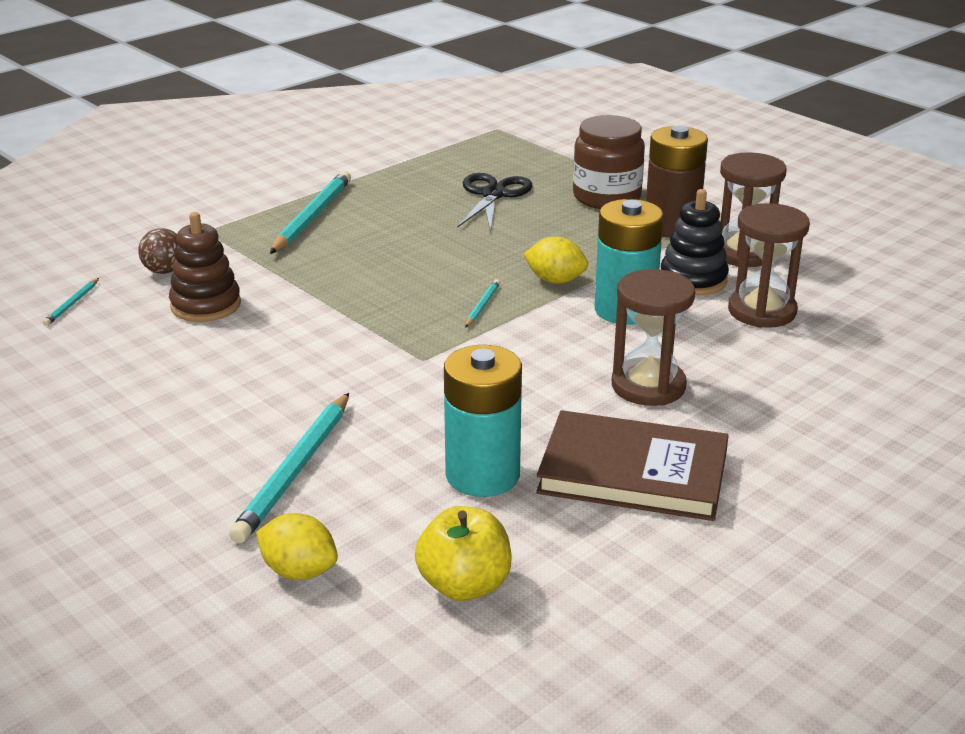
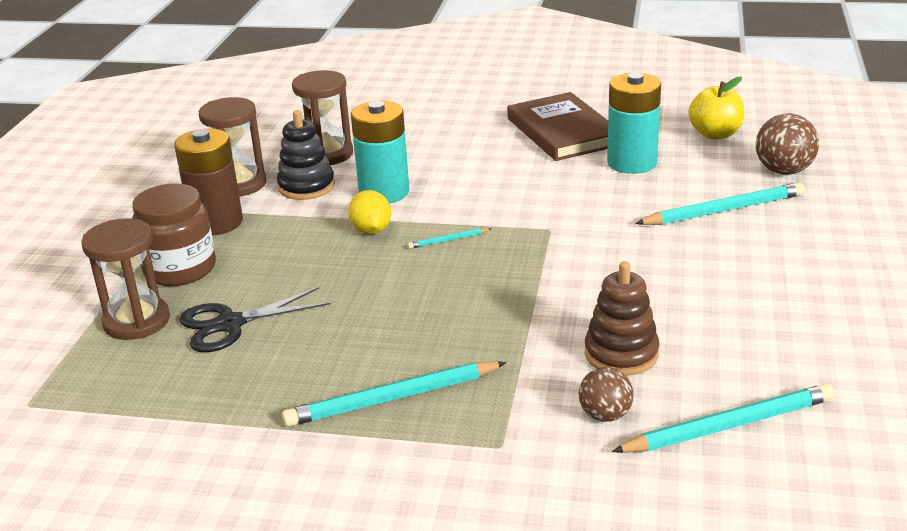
camera: 125 degrees left, 0 degrees up
(72, 304) = (728, 426): turquoise pencil -> turquoise pencil, size x2.16
(299, 571) = (783, 171): yellow lemon -> brown ball
(648, 386) = (471, 155): brown hourglass -> brown hourglass (136, 321)

